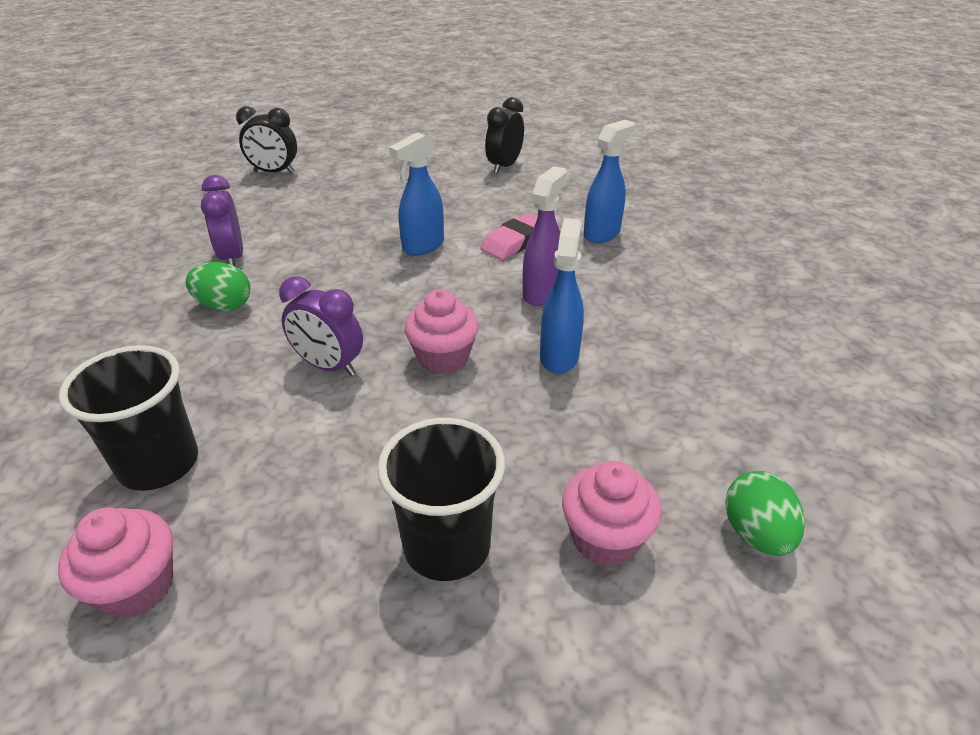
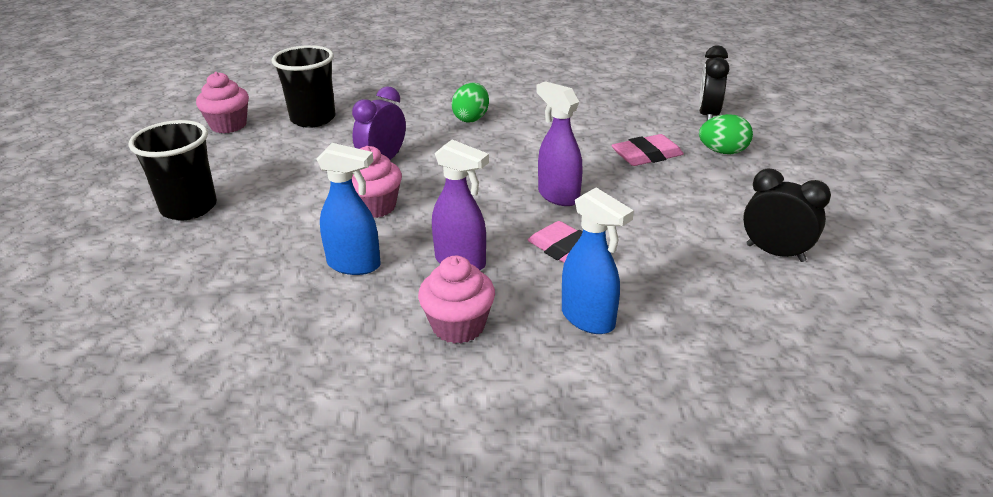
camera: 95 degrees right, 5 degrees down
(232, 258) = (541, 114): purple clock -> none
(349, 203) = (647, 155): none -> pink eraser
(422, 246) = (558, 196): blue spray bottle -> purple spray bottle
(605, 538) = (149, 268): pink cupcake -> pink cupcake (458, 326)
(756, 534) = (98, 342): green egg -> green egg (723, 152)

